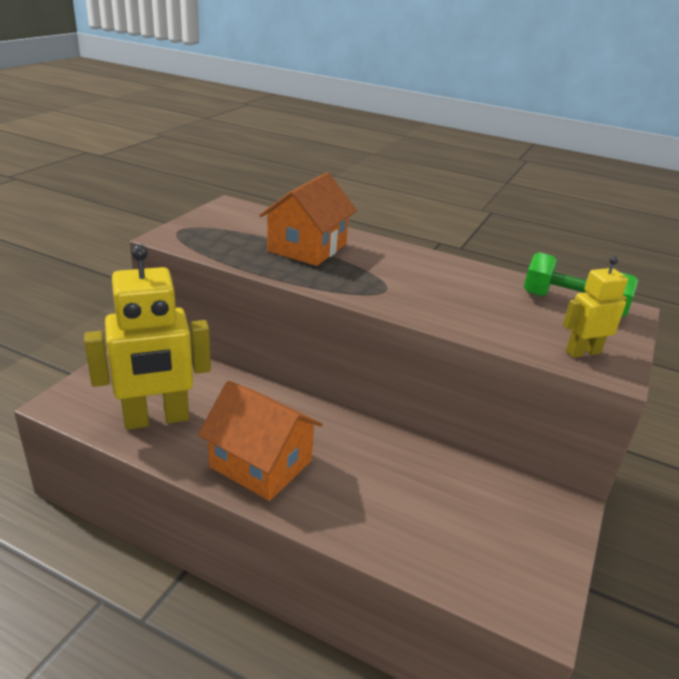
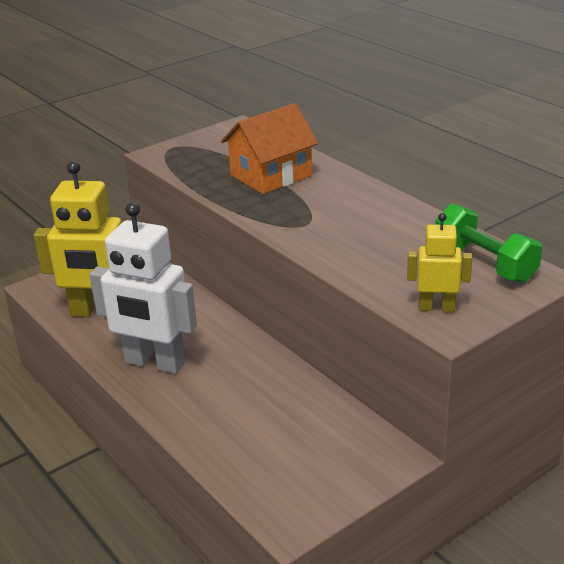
camera: 30 degrees right, 0 degrees up
(261, 464) = (154, 363): orange house -> white robot

